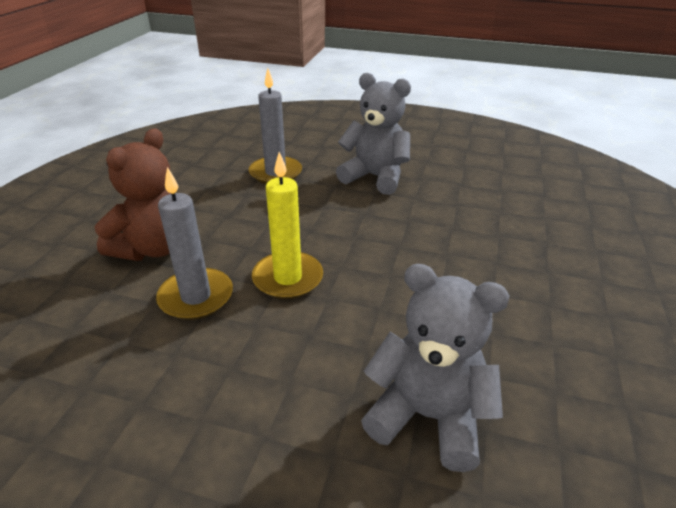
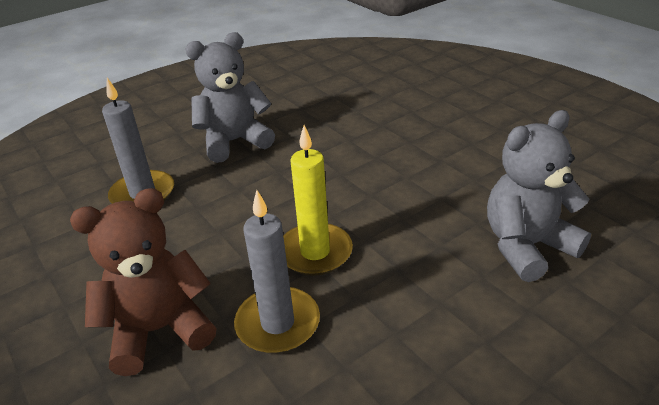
camera: 50 degrees left, 0 degrees up
(153, 248) = (159, 330): brown teddy bear -> brown teddy bear turned 90 degrees counterclockwise

